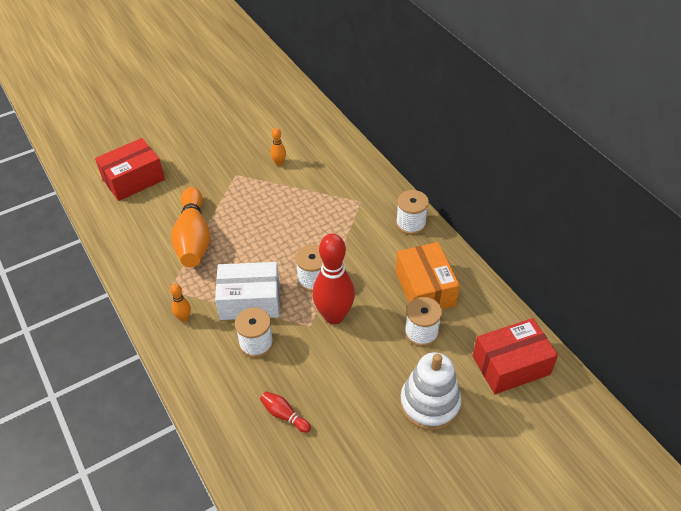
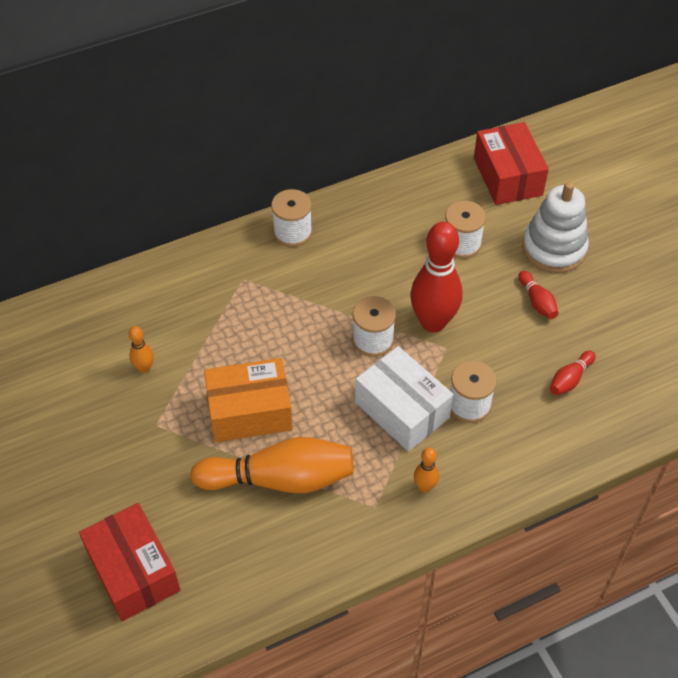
camera: 85 degrees left, 5 degrees up
(250, 301) = (402, 410): white box -> white box turned 45 degrees counterclockwise
(365, 390) = (537, 301): none -> red bowling pin
(425, 288) = (399, 232): orange box -> orange box (249, 412)

